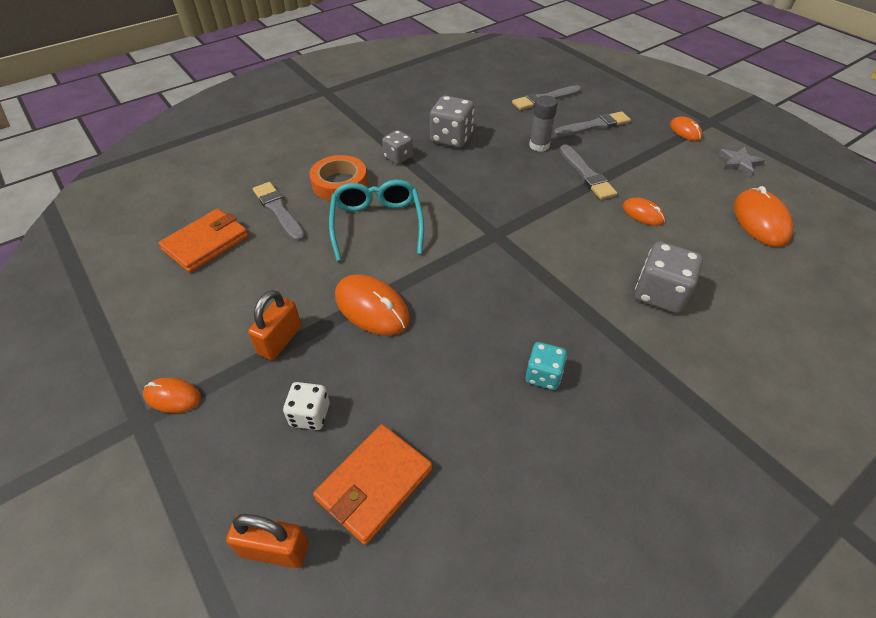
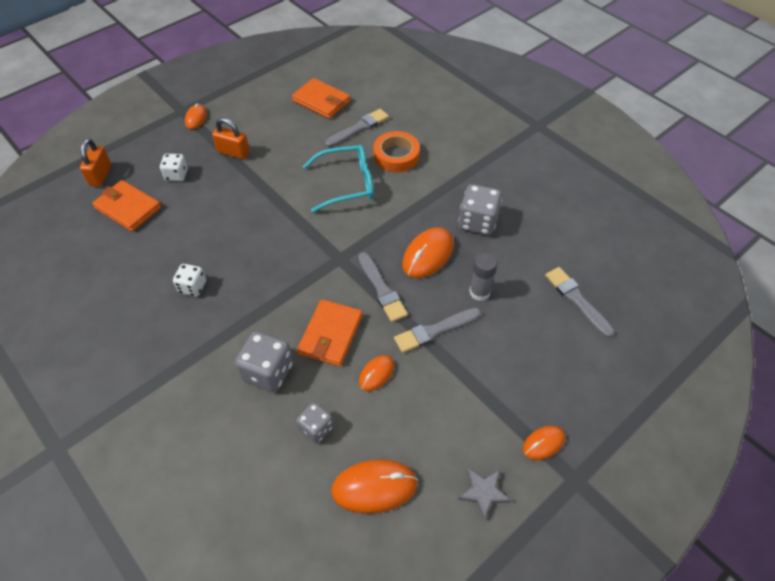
camera: 85 degrees right, 5 degrees up
(372, 308) = (259, 191): orange mouse -> orange mouse (428, 255)
(398, 157) = (439, 187): grey dice -> grey dice (316, 428)
(543, 375) = (192, 287): turquoise dice -> white dice
(594, 126) = (531, 345): grey brush -> grey brush (382, 289)
(602, 244) = (330, 335): none -> orange wallet

